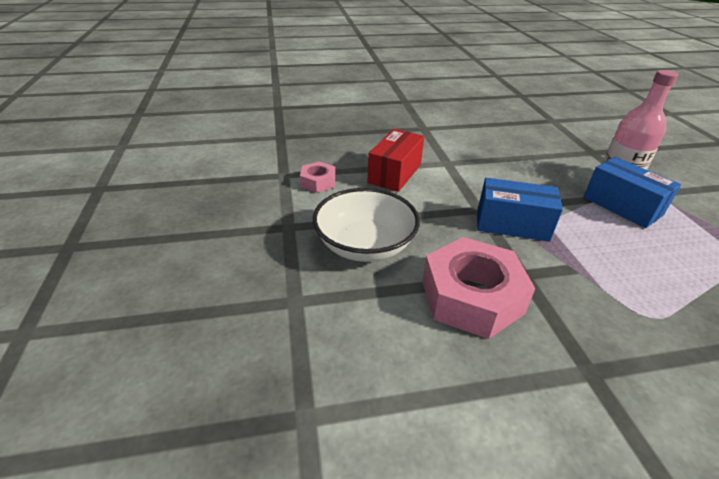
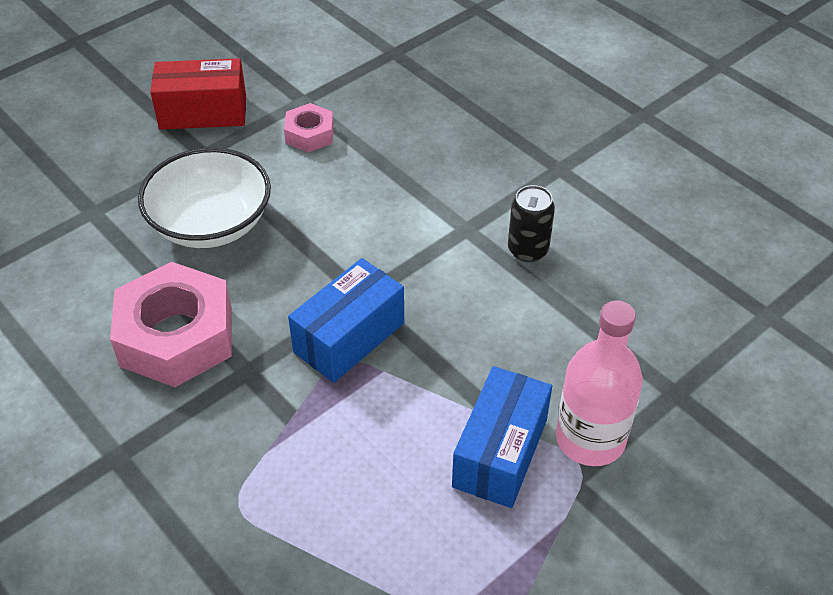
camera: 60 degrees right, 10 degrees up
(395, 173) = (388, 189): red box -> red box (203, 112)
(476, 153) = (528, 250): none -> black can
(512, 224) = (349, 337): blue box -> blue box turned 60 degrees clockwise

